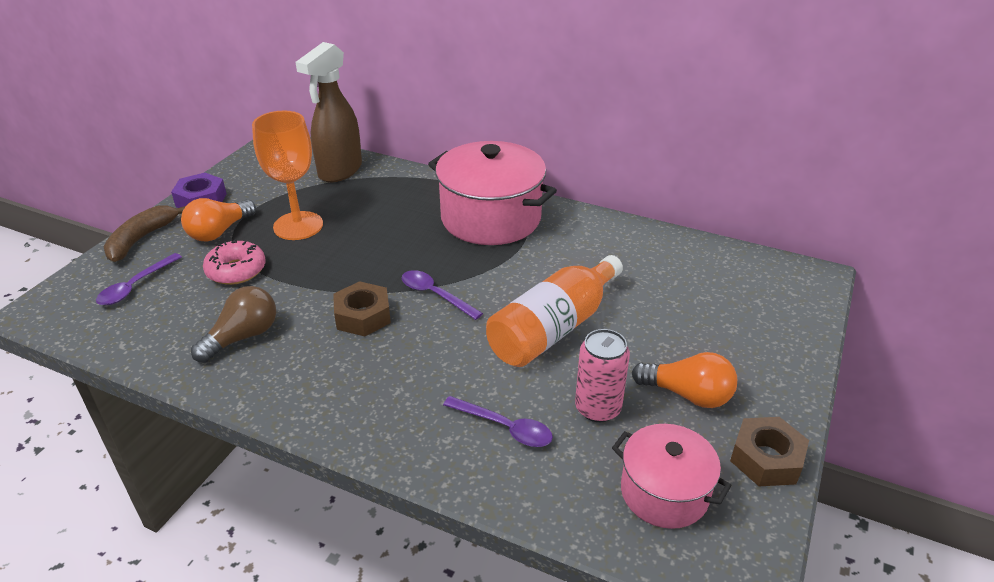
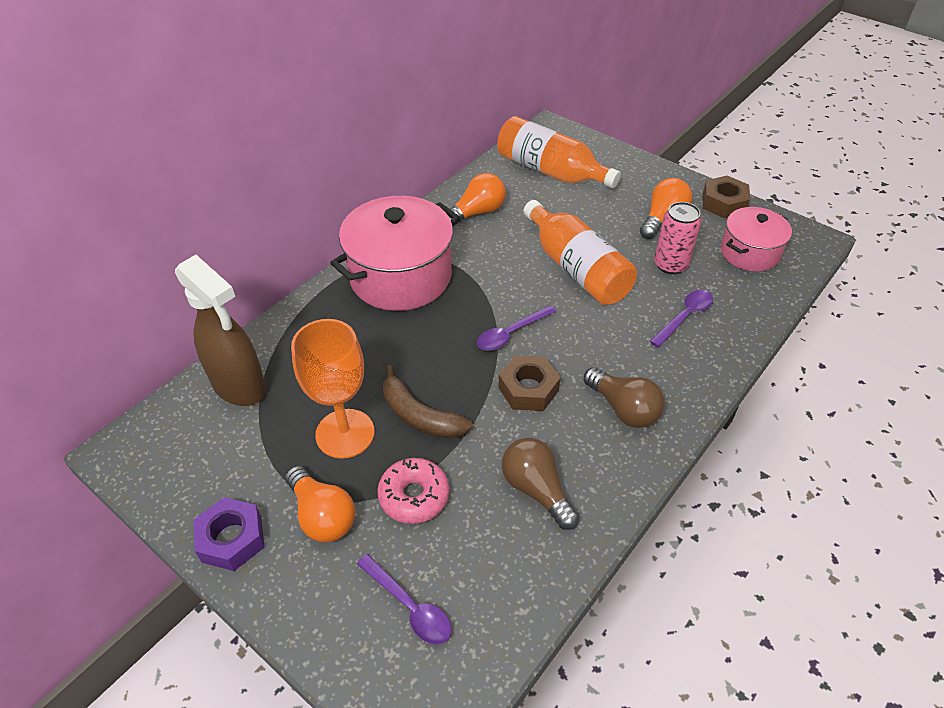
camera: 75 degrees left, 10 degrees up
(141, 239) = (300, 609): brown banana -> brown banana (420, 415)
(347, 386) = (624, 409): none -> brown light bulb
(611, 246) = (477, 212): none -> orange light bulb
(722, 287) = (550, 171): none -> orange bottle

